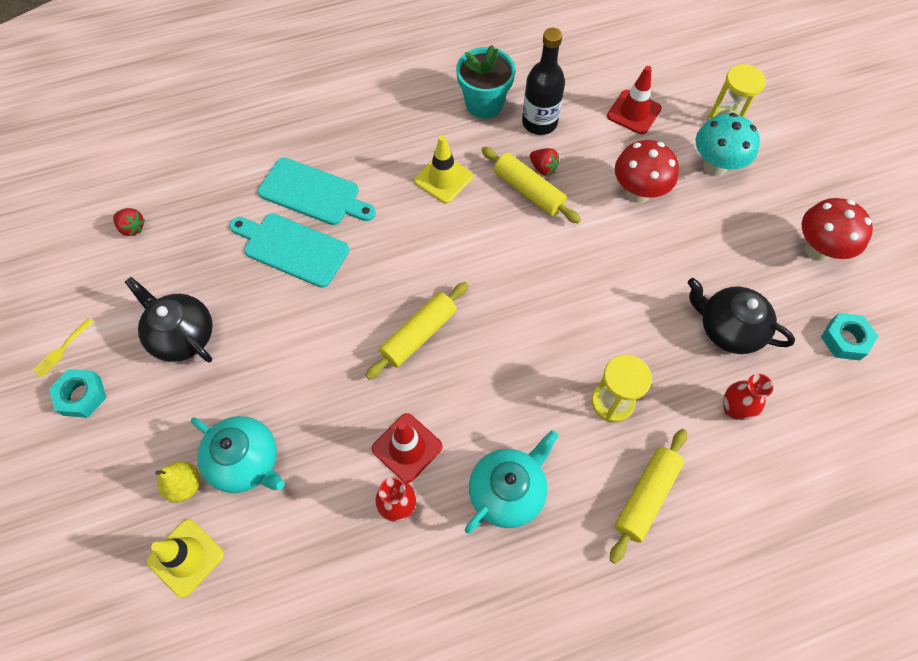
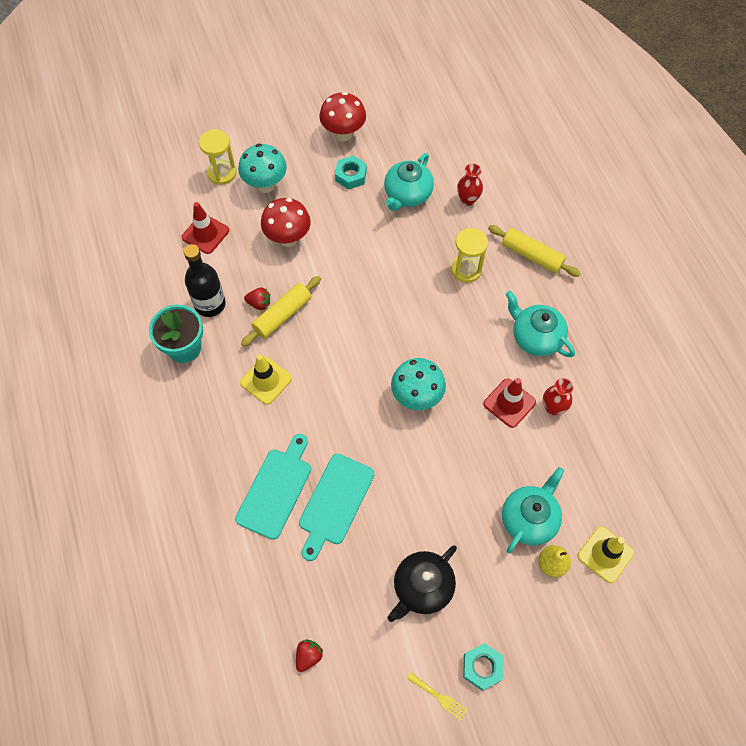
camera: 90 degrees left, 0 degrees up
(419, 334) = (416, 397): yellow rolling pin -> turquoise mushroom
(543, 168) = (259, 303): red strawberry -> red strawberry turned 60 degrees clockwise
(728, 329) = (407, 195): black teapot -> turquoise teapot
(845, 339) = (414, 131): turquoise nut -> turquoise nut (351, 175)

